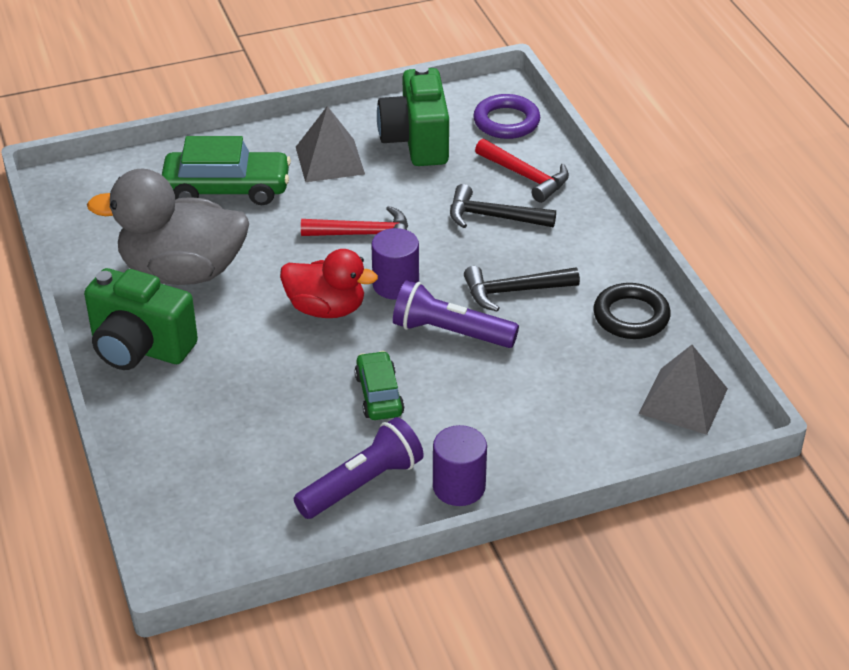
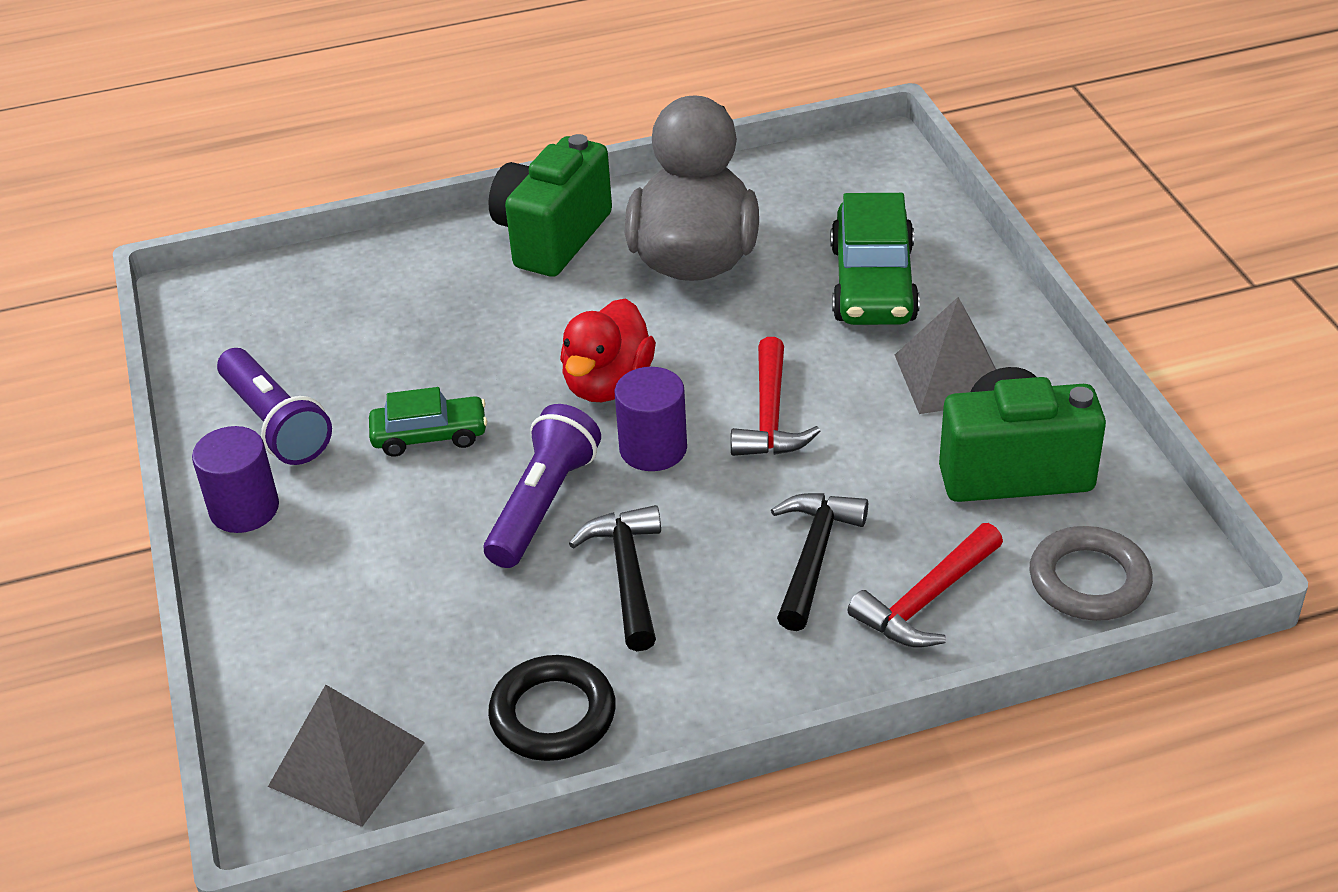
camera: 95 degrees right, 0 degrees up
(506, 121) = (1089, 581): purple ring -> grey ring

